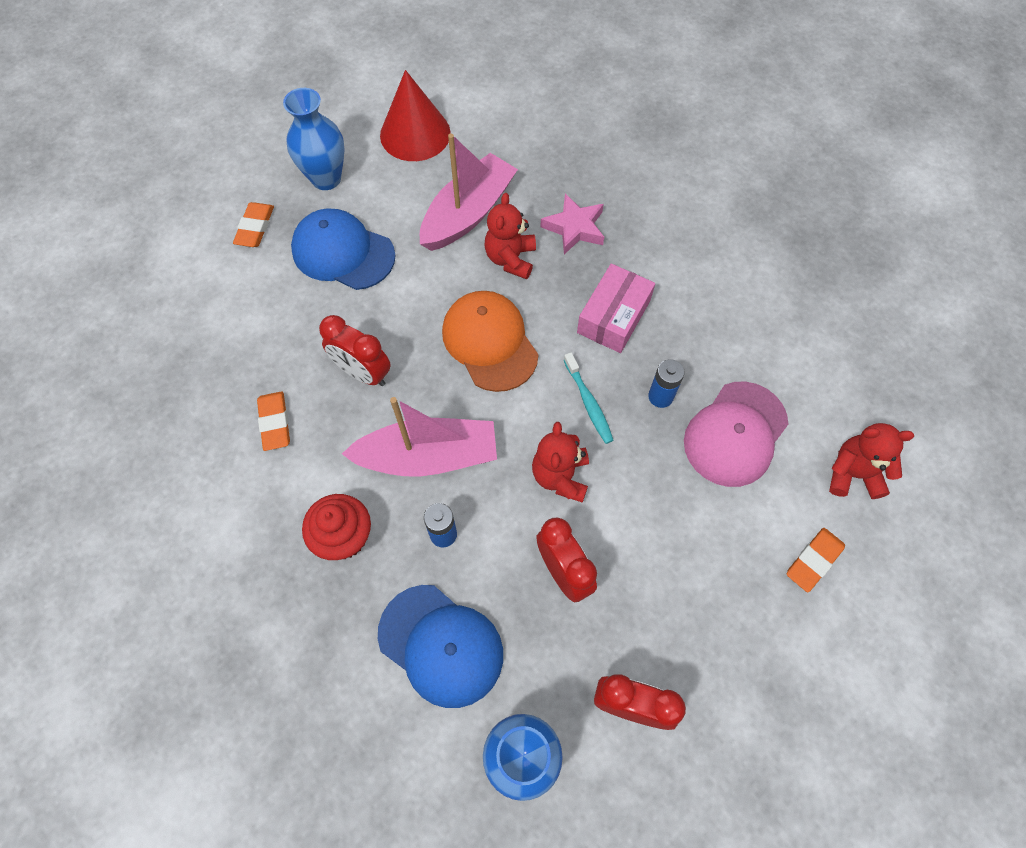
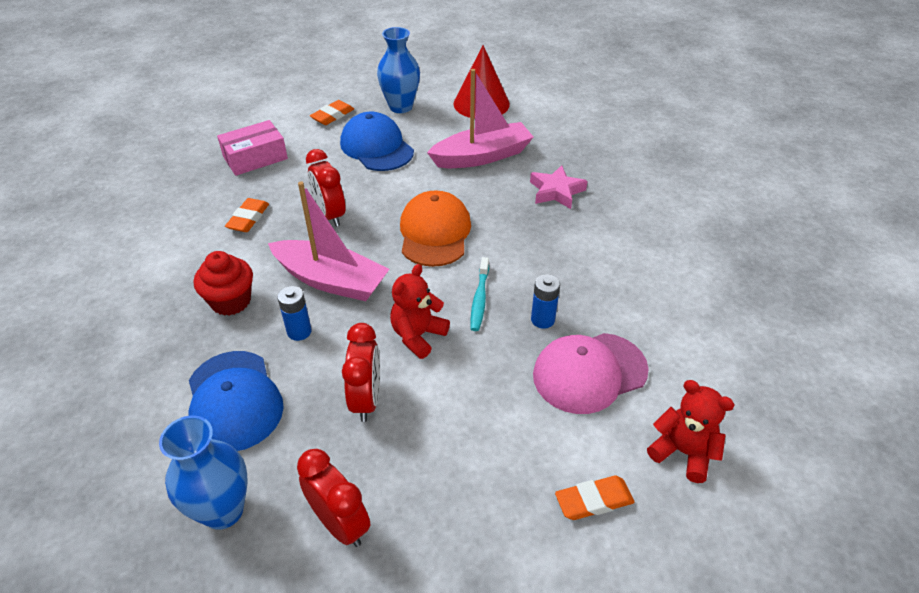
camera: 30 degrees right, 20 degrees down
(510, 259) = (492, 191): red teddy bear -> none
(613, 316) = (544, 254): pink box -> pink box (255, 158)

